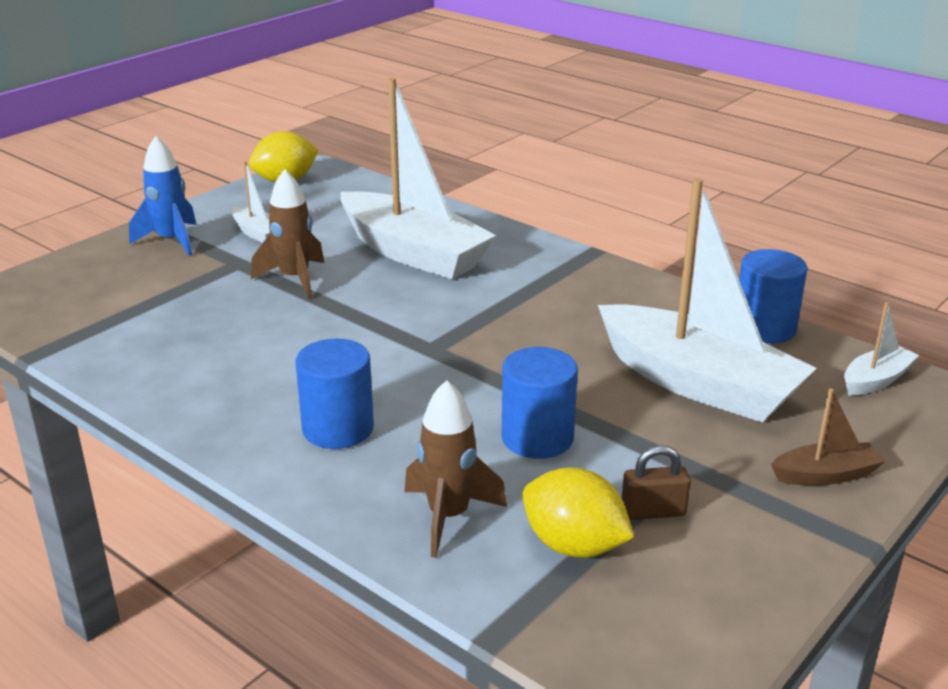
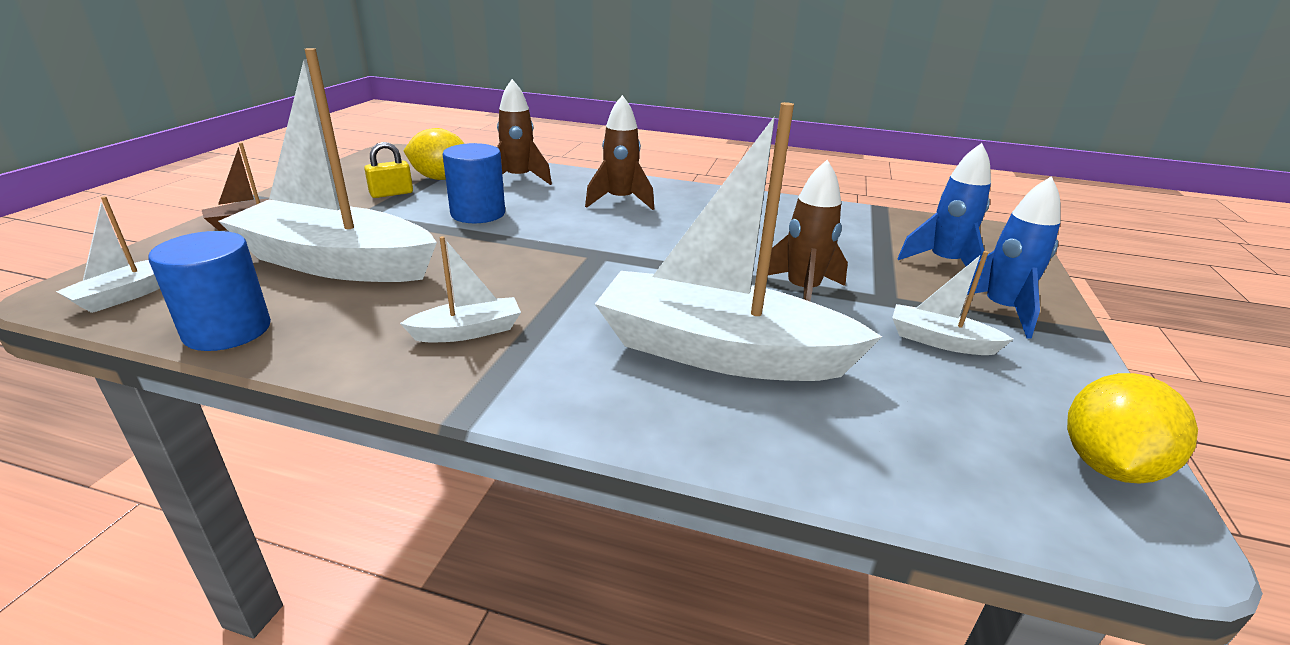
camera: 155 degrees right, 0 degrees up
(127, 279) = (944, 263): none -> blue rocket
(338, 428) = (620, 201): blue cylinder -> brown rocket
(581, 296) = (468, 331): none -> white boat
(653, 511) = (391, 193): brown padlock -> yellow padlock

